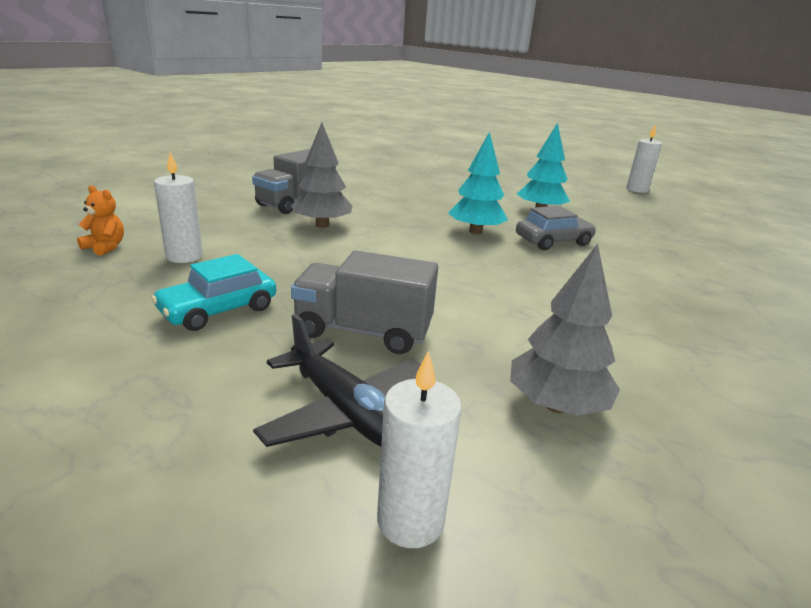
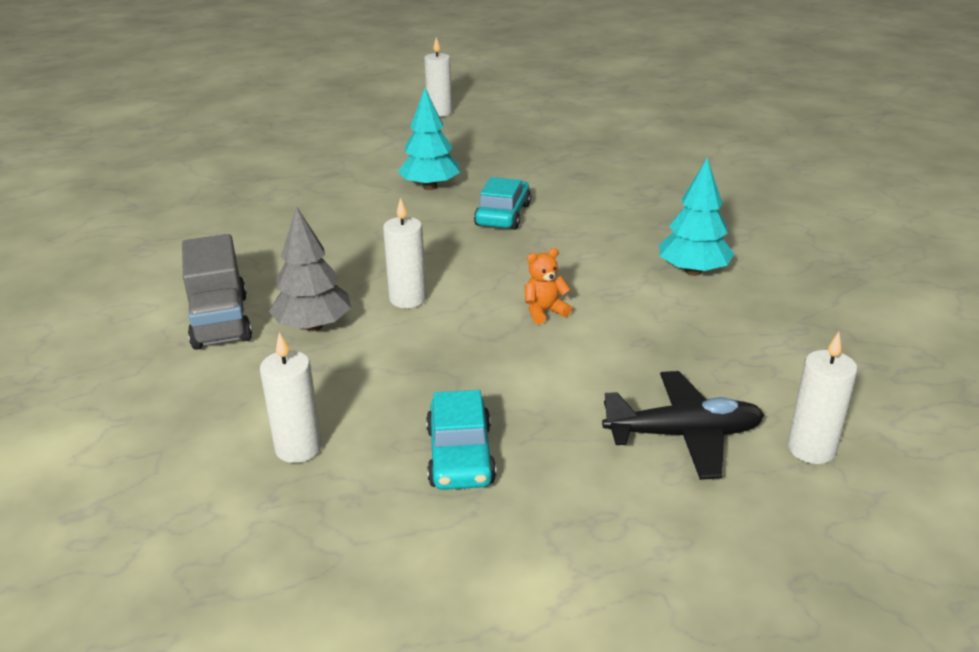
camera: 50 degrees left, 5 degrees up
(105, 247) = (200, 506): orange teddy bear -> orange teddy bear (544, 311)
(363, 331) = (575, 385): grey truck -> none
(392, 241) = (408, 299): none -> white candle
(475, 231) = (437, 243): turquoise tree -> turquoise tree (693, 271)
(553, 241) = (503, 215): grey car -> turquoise car
(556, 405) = (741, 341): grey tree -> none

